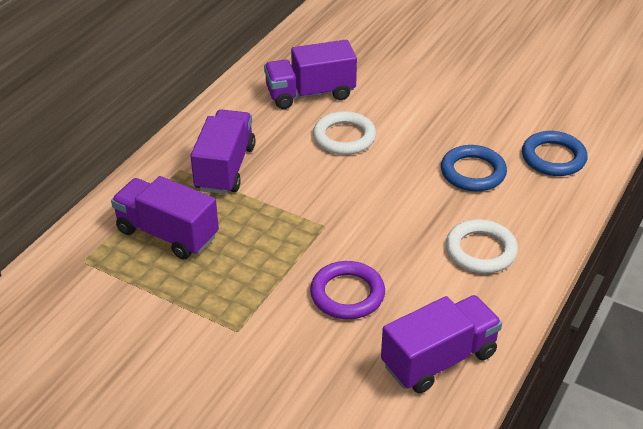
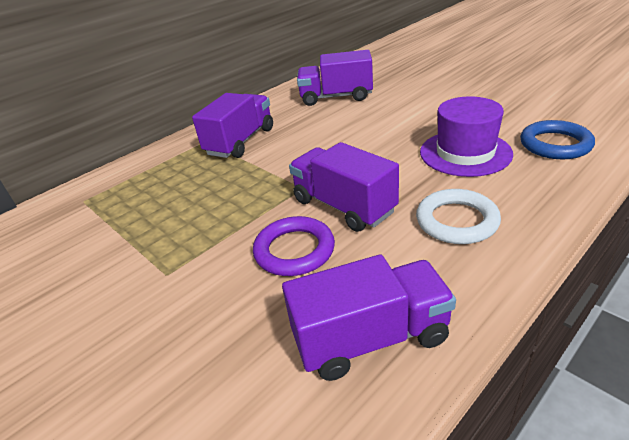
camera: 20 degrees right, 5 degrees down
(167, 234) = (163, 185): purple truck -> purple truck (344, 206)
(344, 137) = (351, 124): white ring -> none
(473, 172) = (465, 153): blue ring -> purple hat

